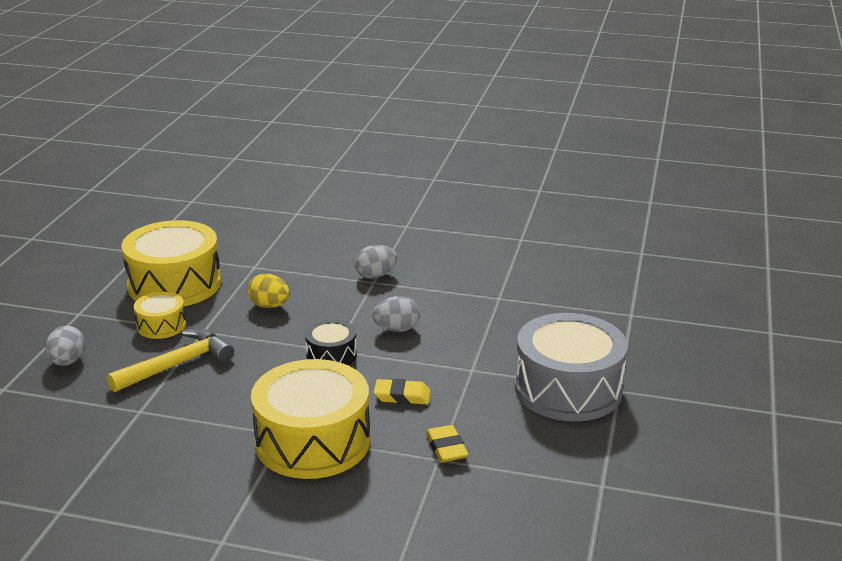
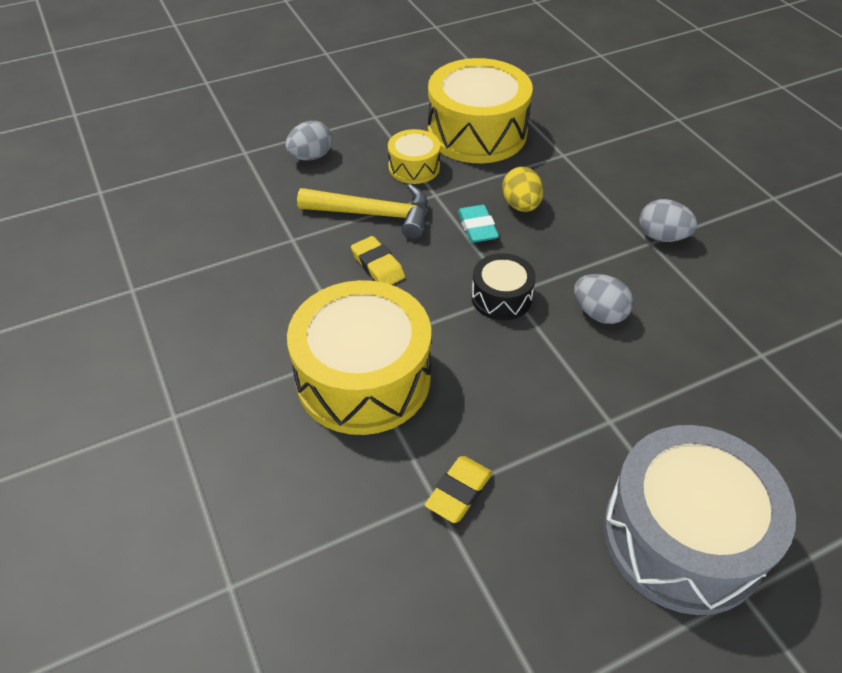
camera: 50 degrees right, 20 degrees up
(260, 332) = (477, 227): none -> turquoise eraser
(402, 396) = (501, 395): yellow eraser -> yellow eraser (378, 265)

